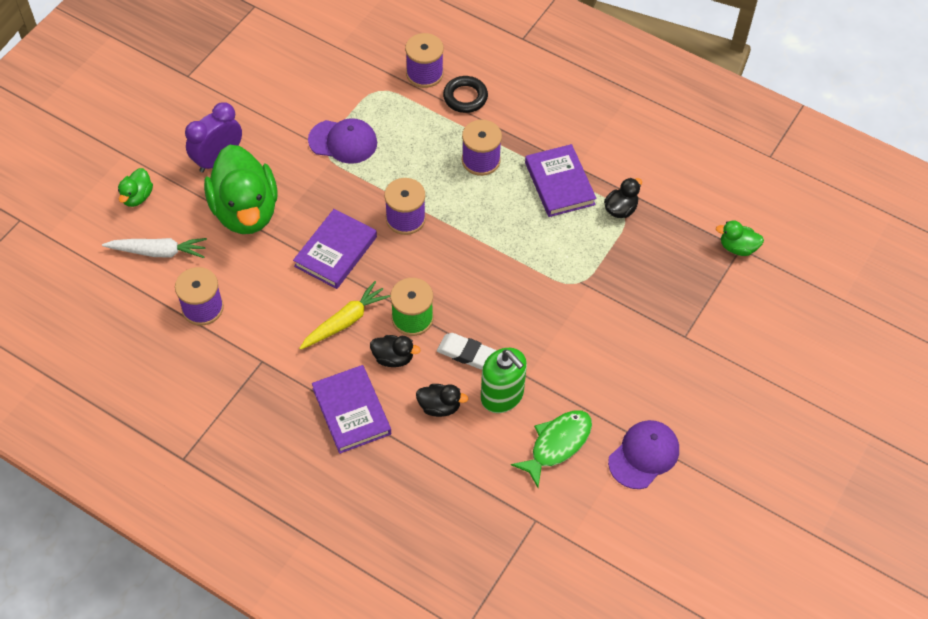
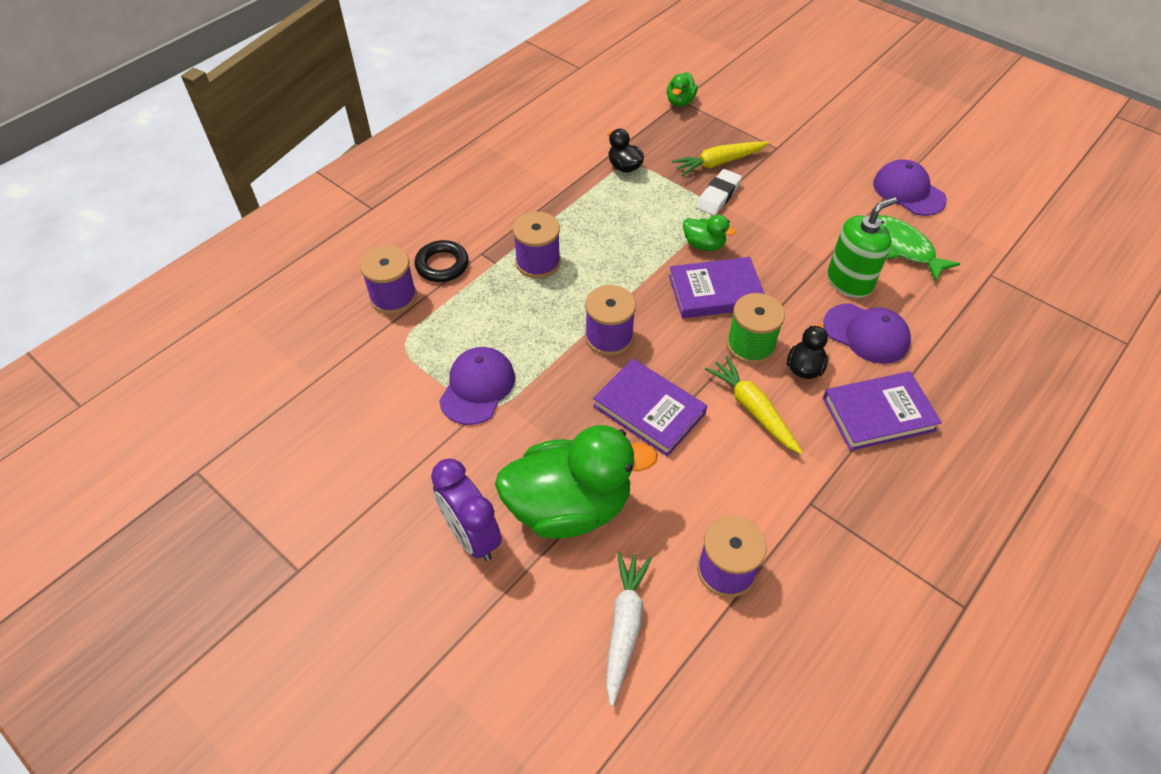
camera: 80 degrees left, 5 degrees down
(137, 197) = (517, 654): green duck -> green duck (704, 245)
(439, 407) = (866, 334): black duck -> purple cap
(466, 353) = (797, 304): white eraser -> white eraser (718, 196)
(559, 183) = (583, 205): purple book -> purple book (715, 292)
(646, 286) = (718, 163): none -> yellow carrot

